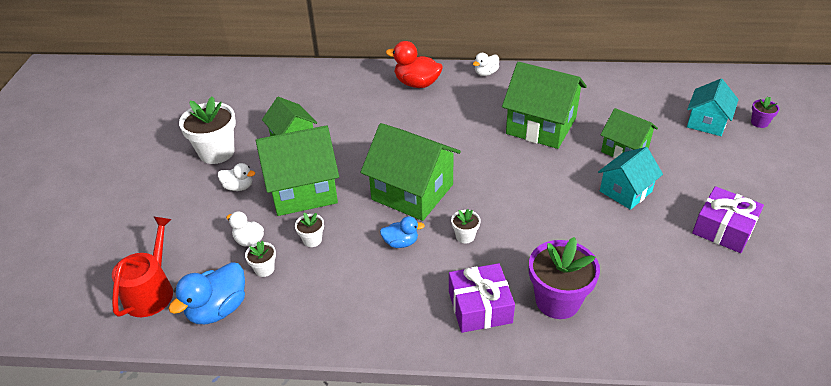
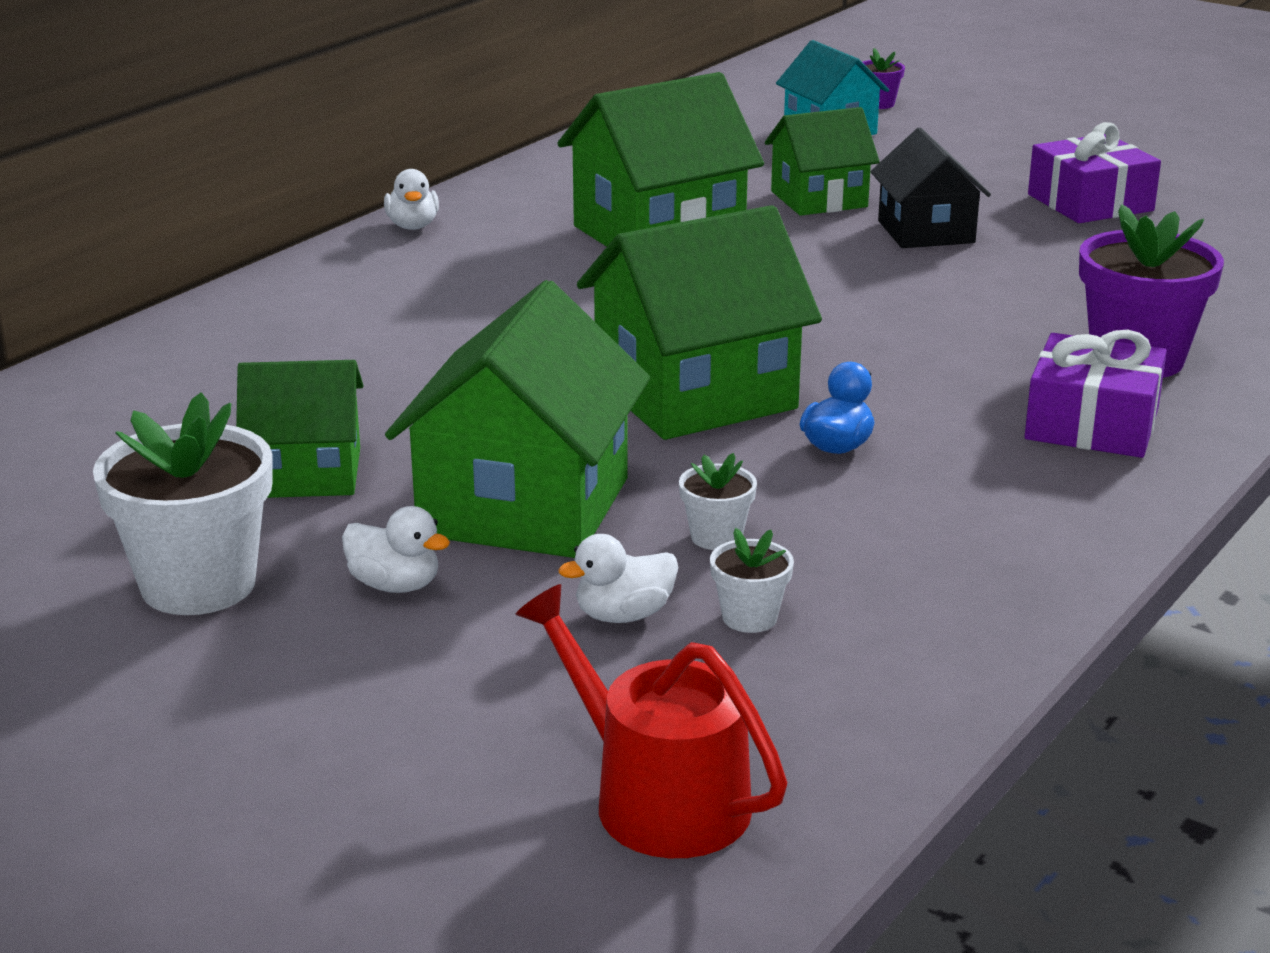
camera: 60 degrees left, 15 degrees down
(218, 309) = (826, 709): blue duck -> none
(238, 187) = (395, 585): white duck -> white duck turned 75 degrees clockwise
(417, 84) = (332, 293): red duck -> none
(465, 236) = (889, 383): white flower pot -> none
(625, 191) = (926, 232): turquoise house -> black house

